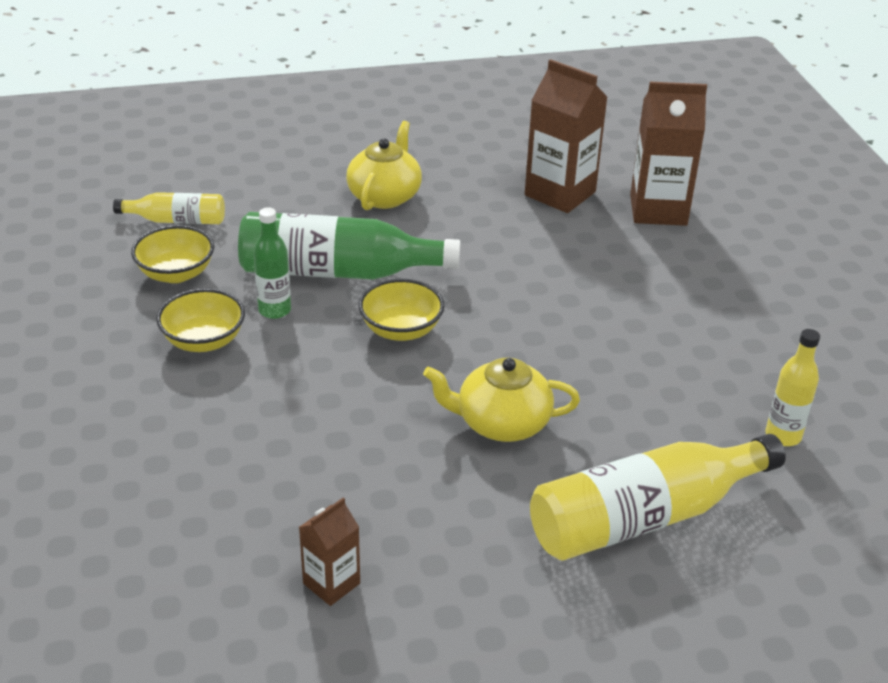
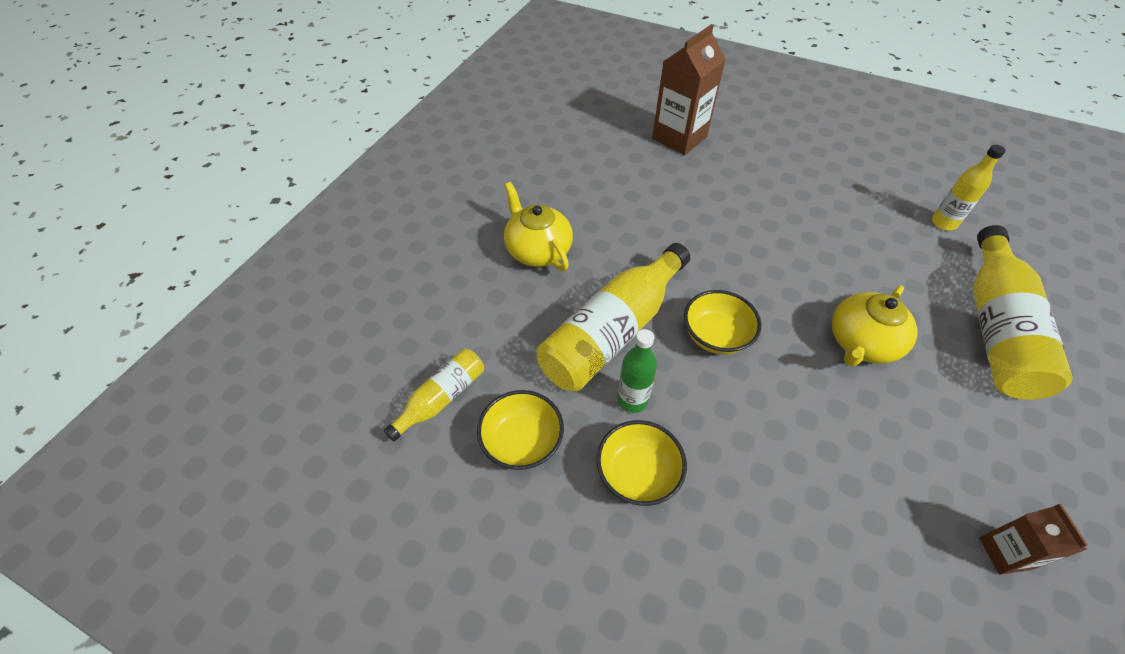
camera: 50 degrees left, 15 degrees up
(338, 272) = (613, 331): green bottle -> yellow bottle
(560, 193) = (621, 166): brown carton -> none

